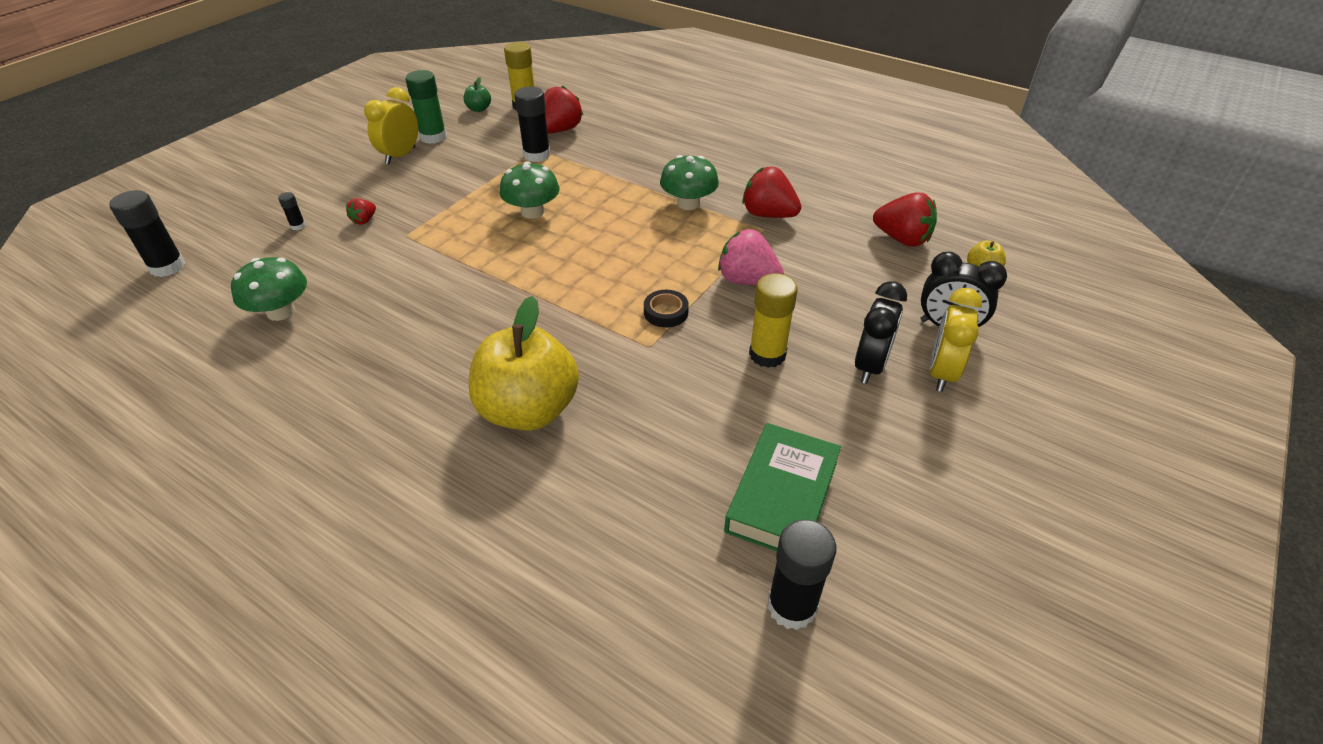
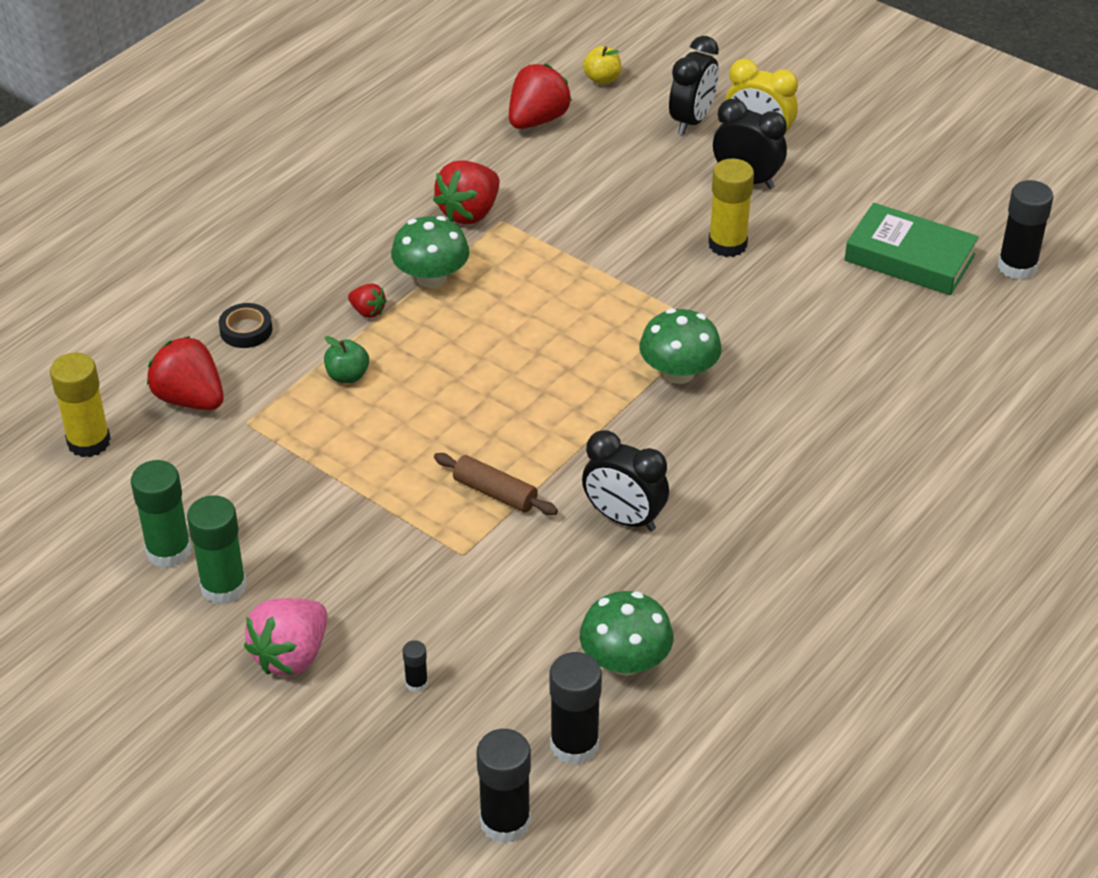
camera: 85 degrees left, 0 degrees up
(364, 220) = (414, 605): red strawberry -> red strawberry (367, 311)
(400, 156) = (223, 587): yellow clock -> green glue stick
(424, 305) = (624, 518): none -> black clock
(461, 245) = (495, 493): none -> brown rolling pin
(479, 109) = (81, 500): green apple -> green apple (347, 376)
(528, 410) = (806, 419): yellow apple -> none
(532, 212) = (424, 425): green mushroom -> green mushroom (678, 372)
(537, 155) = (263, 424): black glue stick -> black glue stick (574, 745)
(666, 312) = (654, 311): black tape -> black tape (246, 330)
(747, 280) = (602, 244): pink strawberry -> pink strawberry (291, 655)

